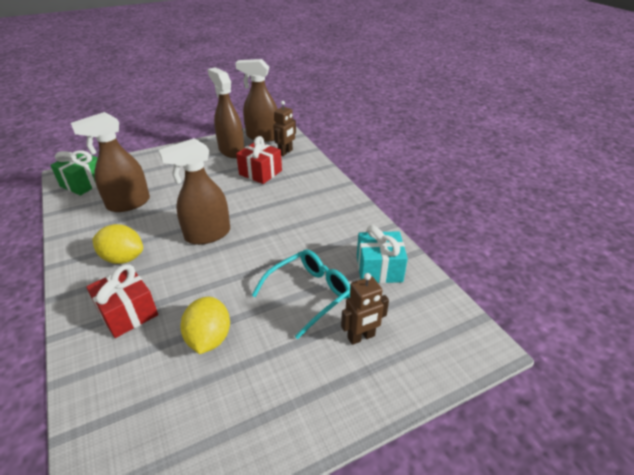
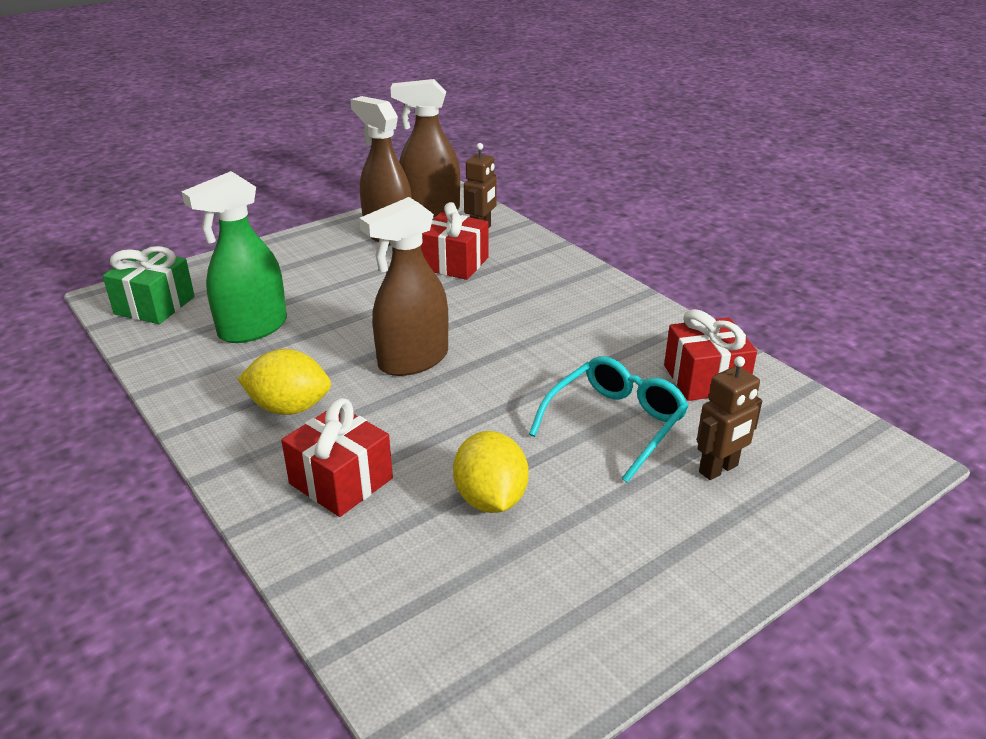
camera: 10 degrees left, 5 degrees down
(128, 204) = (252, 329): brown spray bottle -> green spray bottle
(379, 268) = (705, 379): turquoise gift -> red gift

